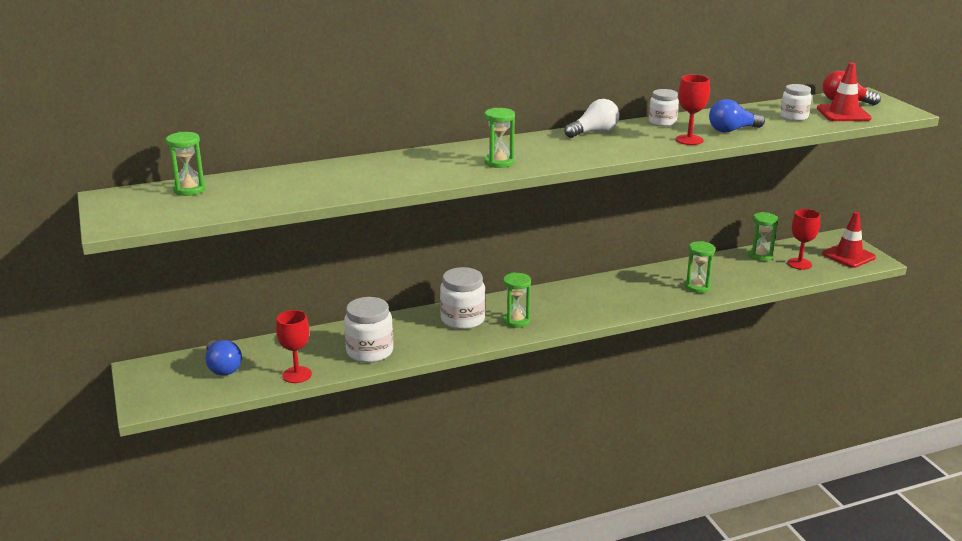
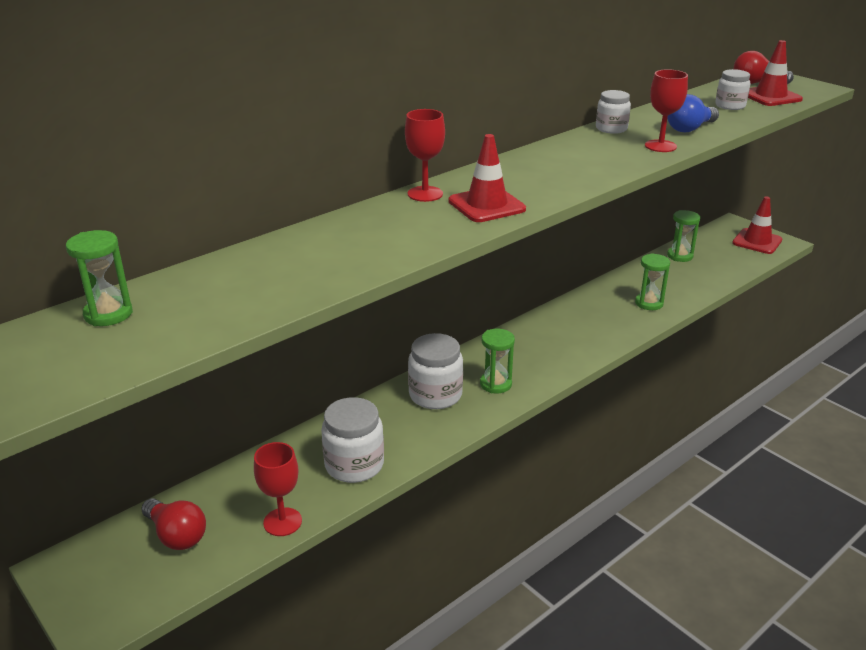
camera: 20 degrees left, 5 degrees up
(223, 367) = (177, 535): blue light bulb -> red light bulb
(499, 162) = (486, 205): green hourglass -> red traffic cone
(594, 132) = (553, 150): white light bulb -> none
(799, 264) = (721, 258): red goblet -> red goblet (425, 194)

